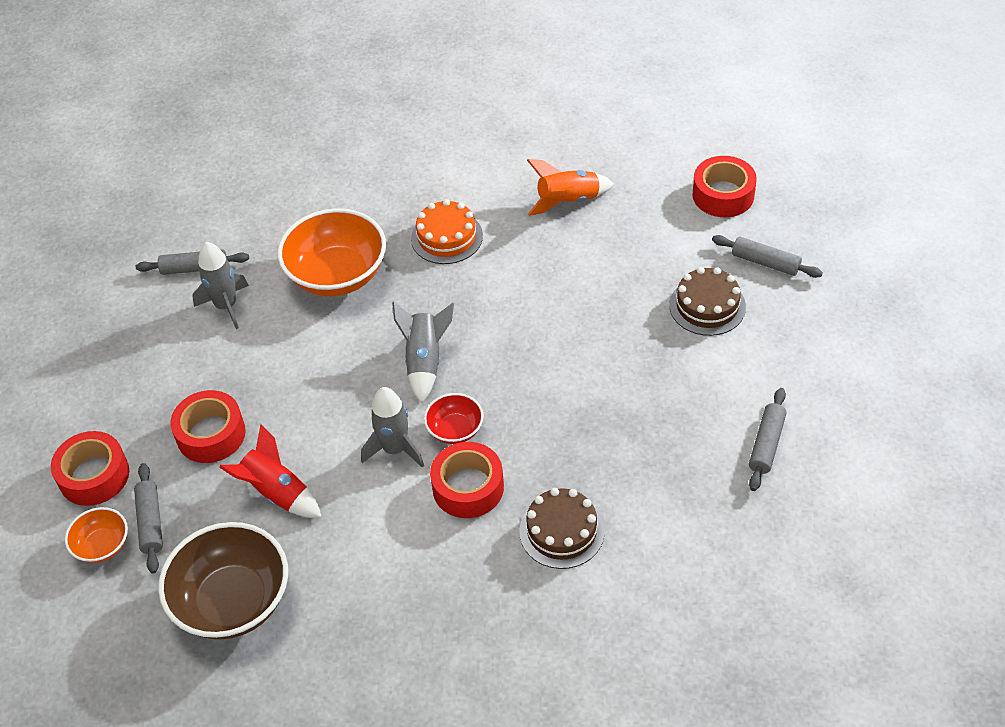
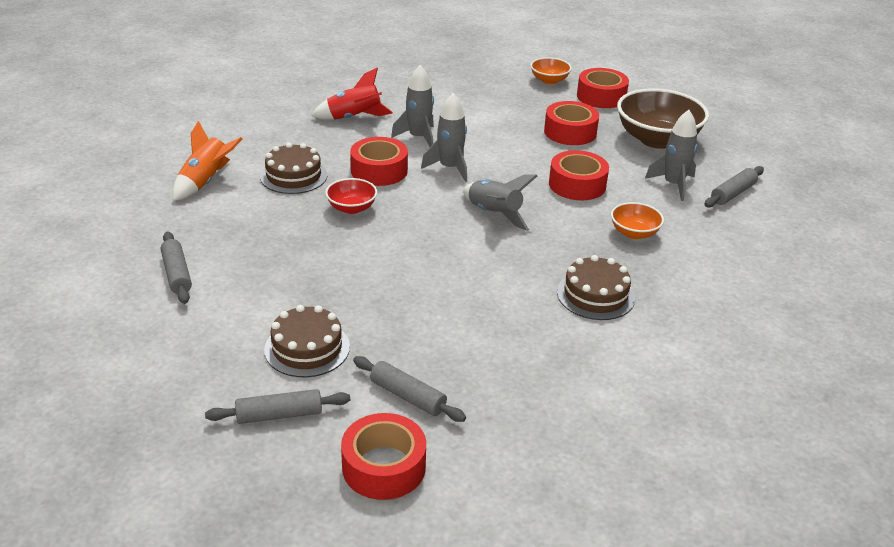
camera: 135 degrees right, 15 degrees down
(151, 522) = (540, 94): grey rolling pin -> grey rolling pin (407, 396)
(233, 601) = (451, 89): brown bowl -> brown bowl (657, 139)
(277, 493) = (492, 127): red rocket -> red rocket (354, 118)
(307, 355) = (577, 185): none -> red tape
(337, 275) = (634, 233): orange bowl -> orange bowl, size x0.50
(373, 521) = (418, 138): none -> grey rocket
(447, 237) = (595, 295): orange cake -> brown cake
(455, 430) = (423, 191): red bowl -> red bowl (351, 208)
(568, 201) = (534, 377): orange rocket -> orange rocket (205, 182)

